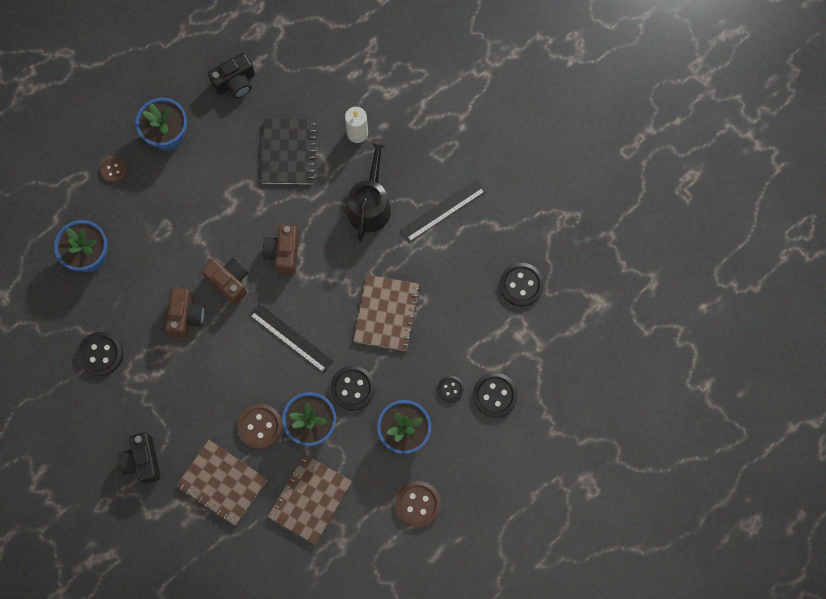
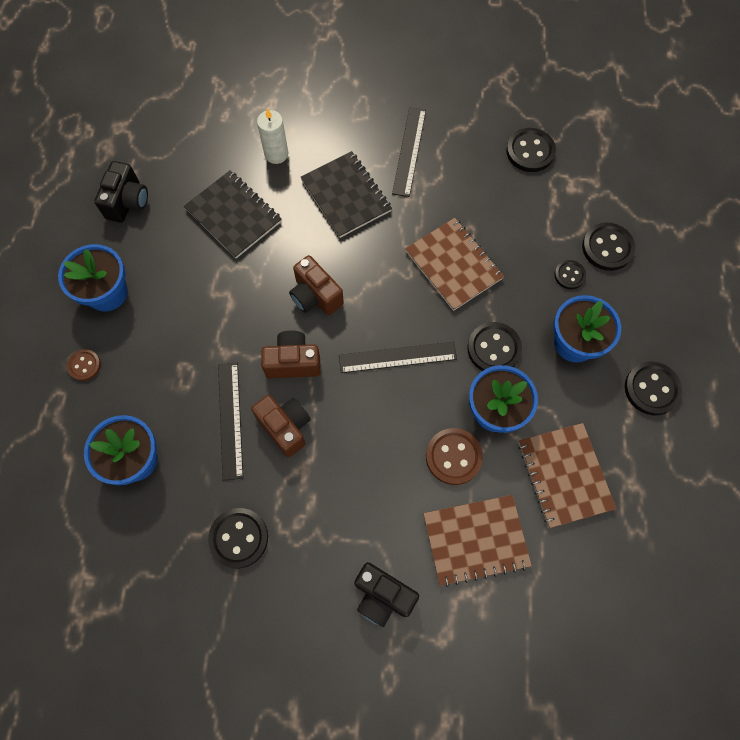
camera: 45 degrees left, 5 degrees down
(161, 282) = (230, 420): none -> black ruler
(370, 204) = (346, 196): black watering can -> black notebook
(417, 504) = (651, 389): brown button -> black button

